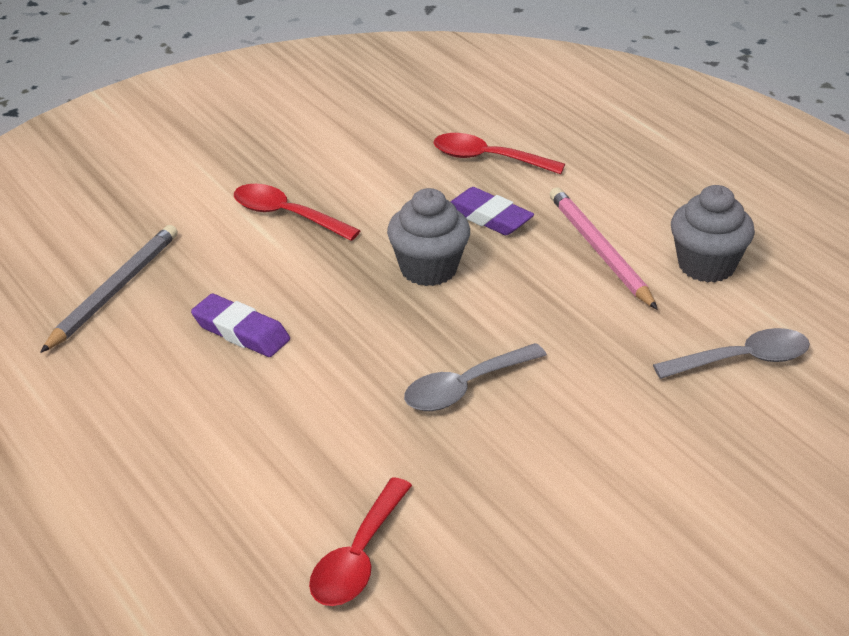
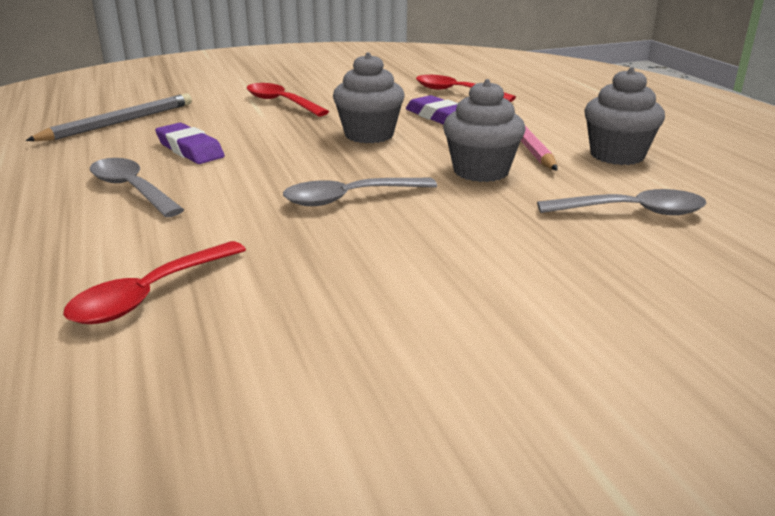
camera: 15 degrees right, 10 degrees down
(227, 413) = (131, 189): none -> grey spoon
(577, 318) = (481, 171): none -> grey cupcake

